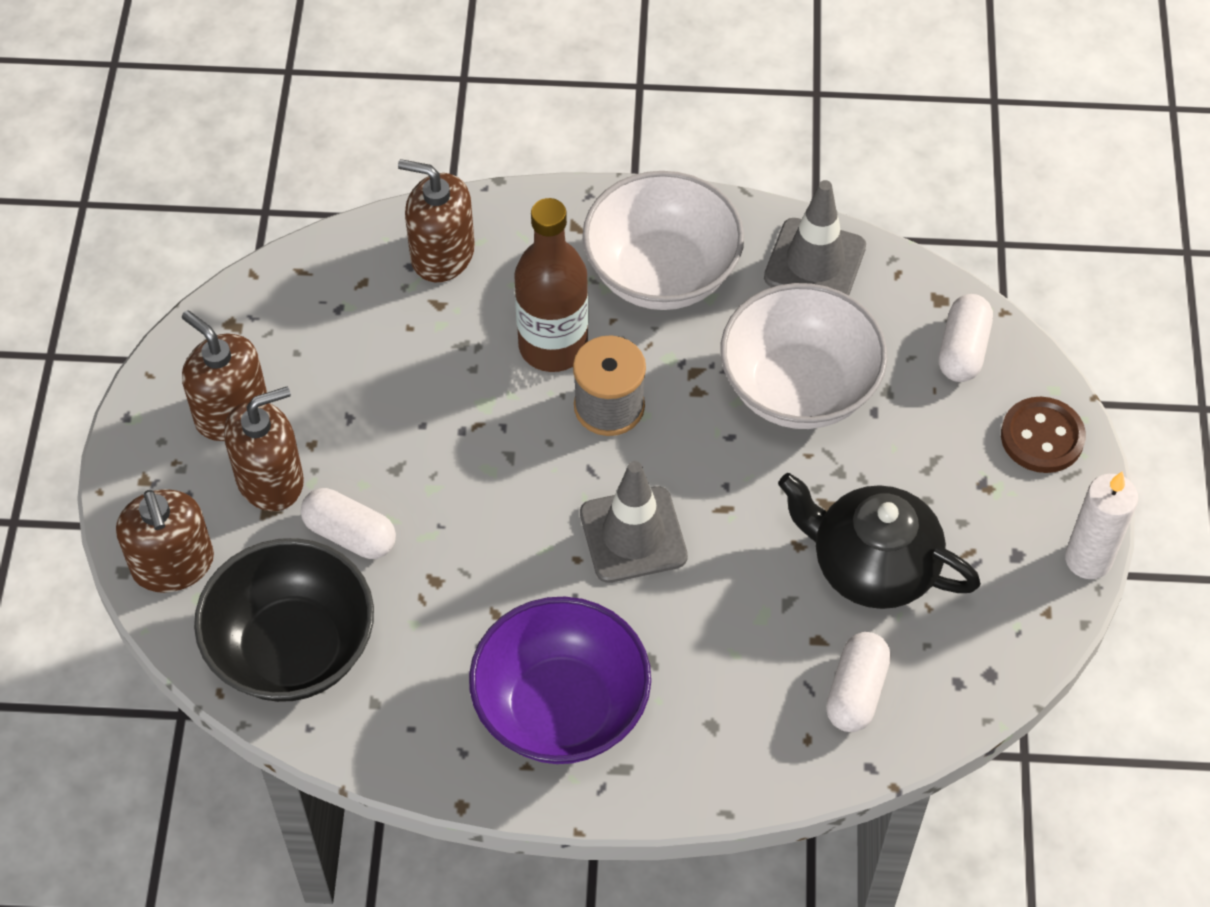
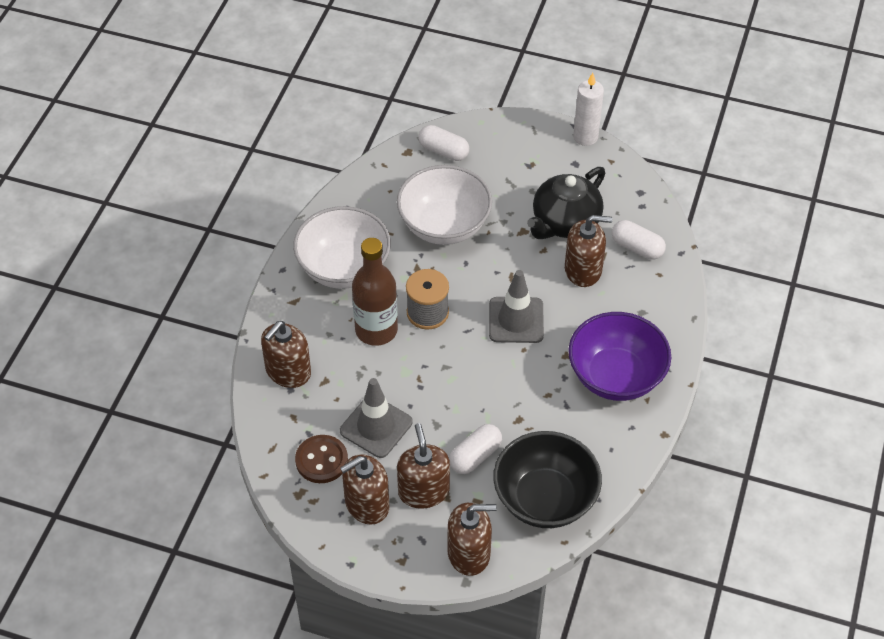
camera: 75 degrees left, 5 degrees down
(775, 615) = (583, 270): none -> brown soap dispenser
(815, 262) = (362, 198): grey traffic cone -> grey traffic cone (376, 426)
(1042, 437) = (508, 134): brown button -> brown button (321, 460)

